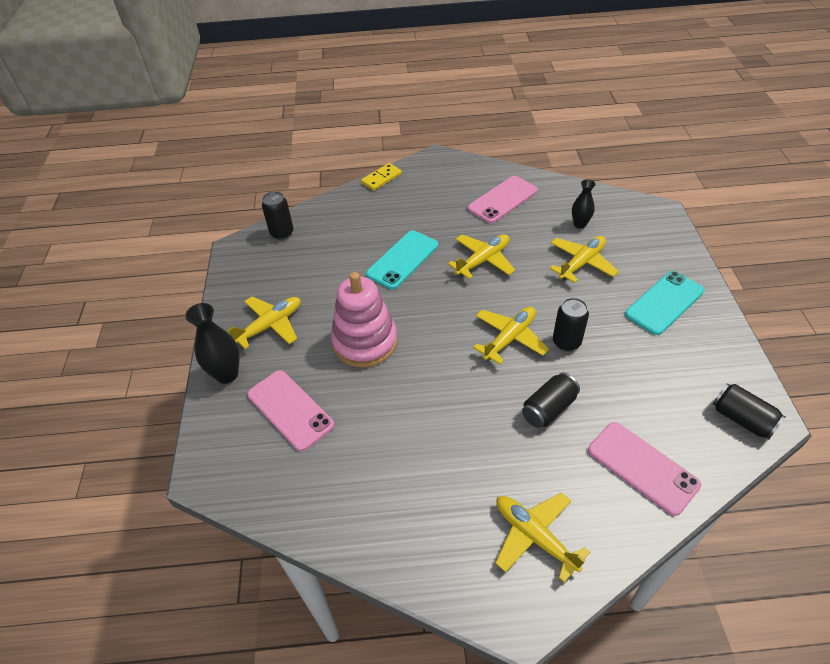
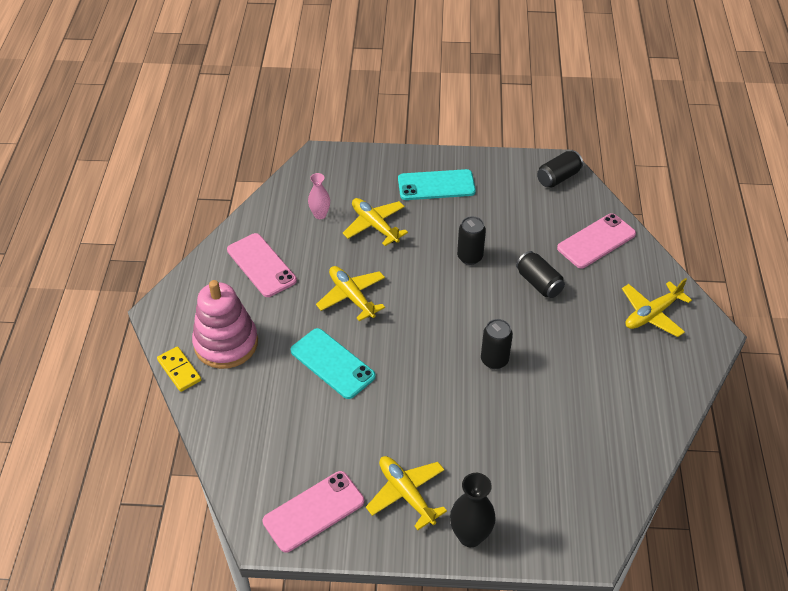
camera: 85 degrees left, 0 degrees up
(282, 233) = (250, 482): black can -> black can (494, 360)
(290, 410) = (522, 475): pink phone -> pink phone (314, 511)
(365, 342) = (445, 407): pink stacking toy -> pink stacking toy (226, 343)
(509, 338) = (459, 294): yellow plane -> none
(580, 224) = (320, 215): black vase -> pink vase
(664, 303) = (436, 185): turquoise phone -> turquoise phone turned 60 degrees counterclockwise

